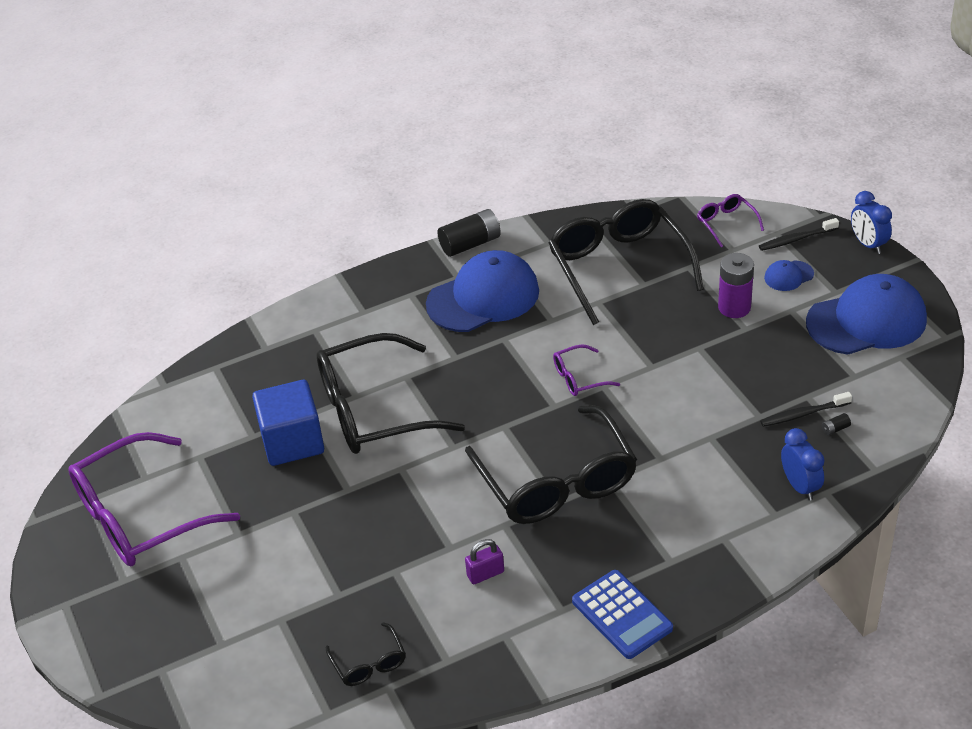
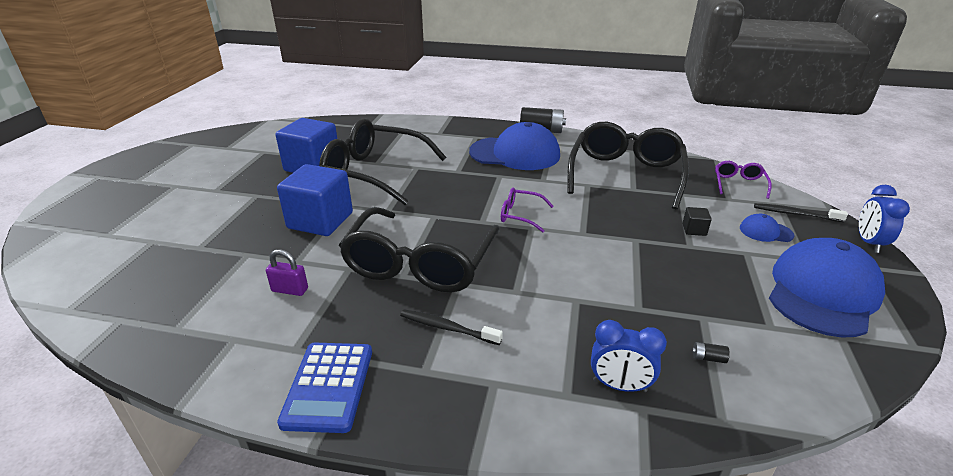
camera: 35 degrees right, 10 degrees down
(139, 516) = (195, 160): purple glasses -> none
(369, 663) = (139, 297): black glasses -> none
(406, 497) = (320, 221): none -> blue cube
(734, 307) = (694, 230): purple battery -> black cube
(800, 486) = (619, 386): blue clock -> blue clock turned 90 degrees clockwise
(803, 414) = (684, 329): black toothbrush -> black toothbrush (447, 328)
(867, 321) = (822, 292): blue cap -> blue cap turned 75 degrees counterclockwise

